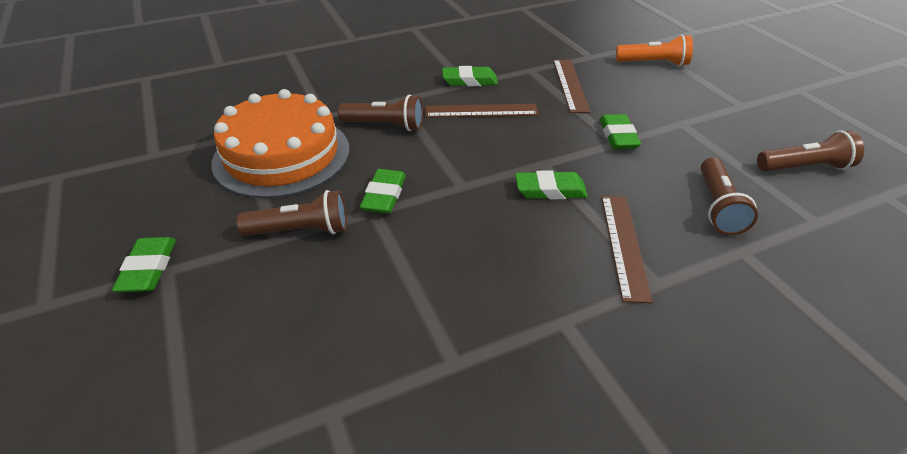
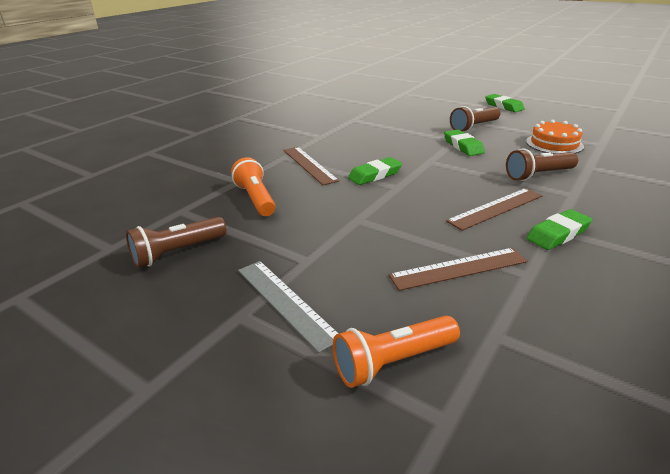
camera: 150 degrees right, 10 degrees down
(282, 155) = (554, 144): orange cake -> orange cake, size x0.55
(570, 85) = (459, 269): brown ruler -> brown ruler turned 75 degrees counterclockwise
(618, 136) = (359, 226): green eraser -> none
(707, 103) = (285, 302): none -> grey ruler
(718, 207) = (255, 199): brown flashlight -> orange flashlight

